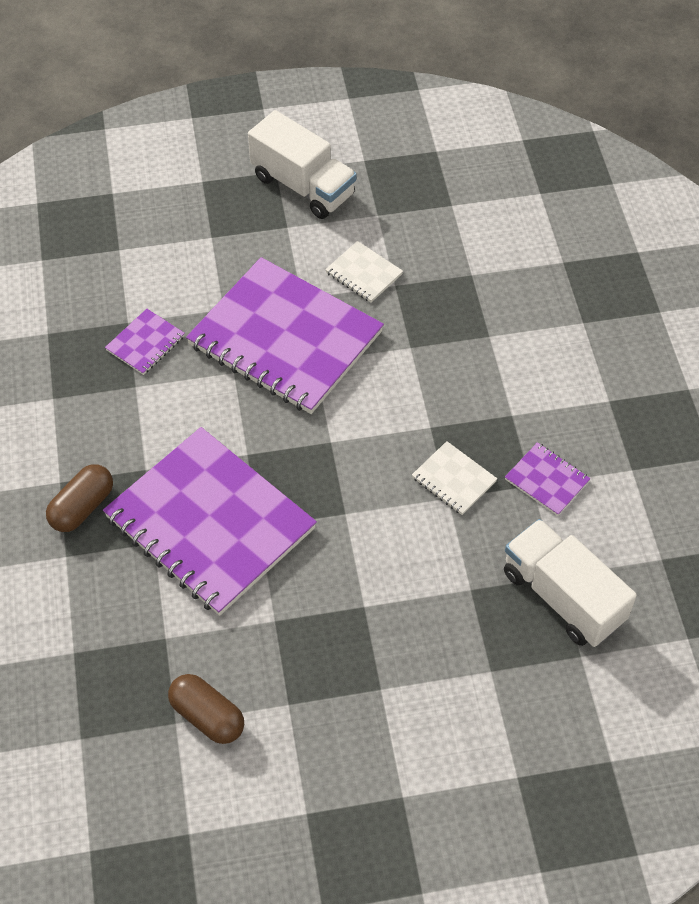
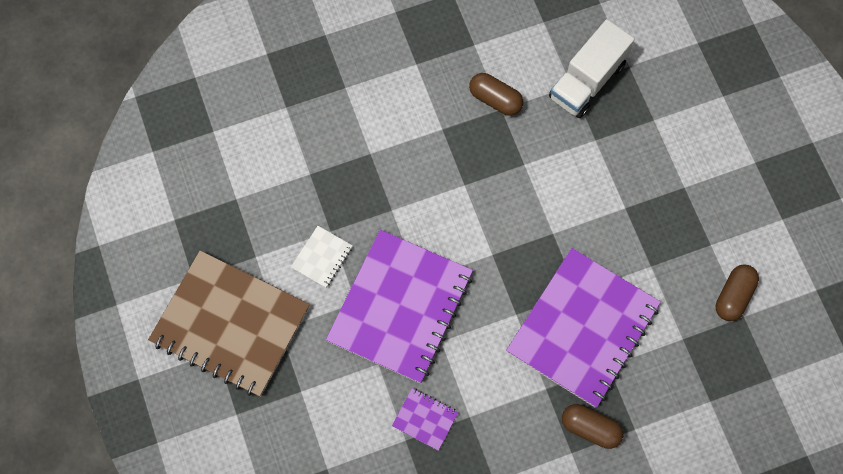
camera: 100 degrees left, 15 degrees up
(303, 186) = (230, 324): white truck -> brown notebook
(454, 479) = (508, 162): white notebook -> none
(547, 480) = (495, 99): purple notebook -> brown capsule

